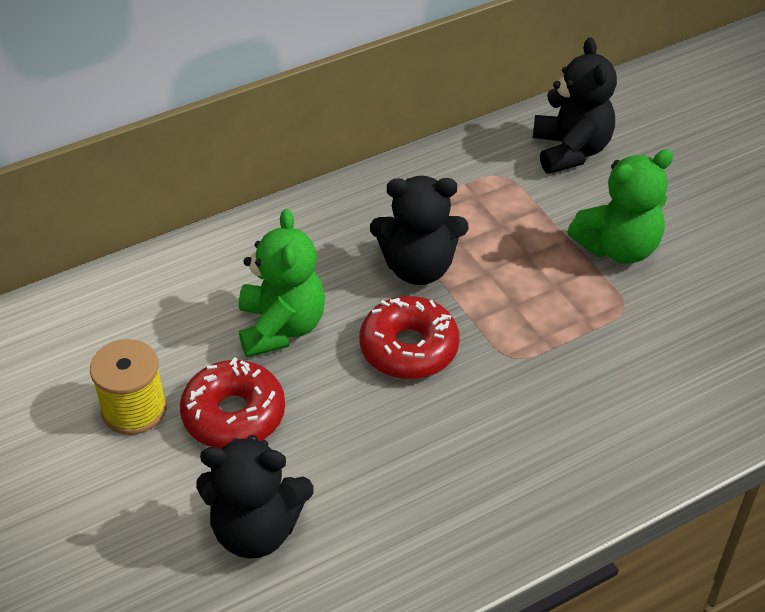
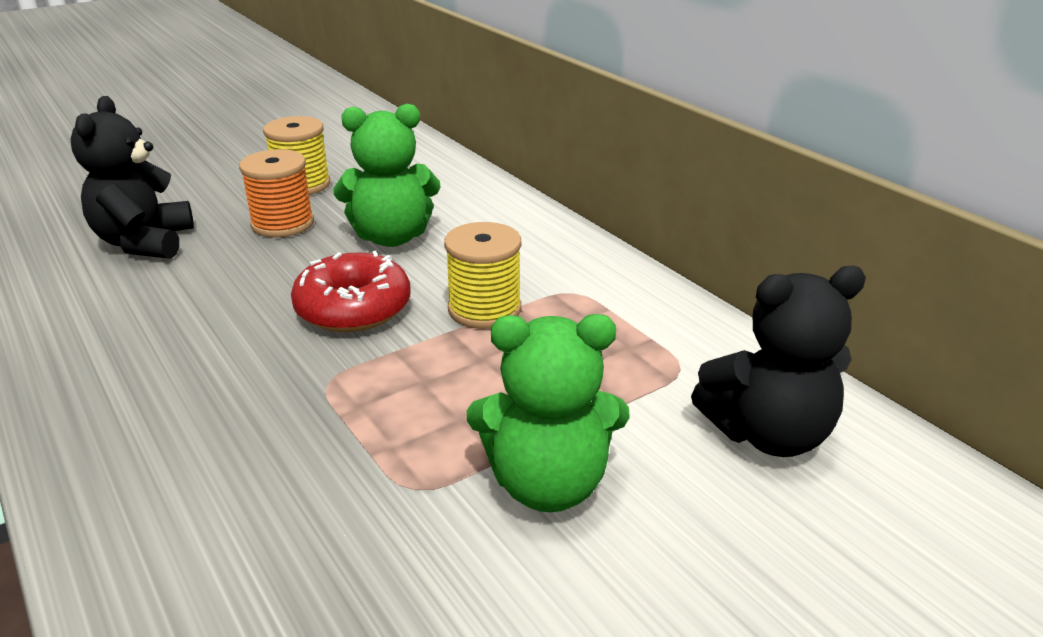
camera: 85 degrees right, 15 degrees down
(234, 415) = (282, 224): red donut -> orange spool
(418, 267) = (484, 309): black teddy bear -> yellow spool
(618, 247) = (548, 484): green teddy bear -> green teddy bear turned 60 degrees counterclockwise

